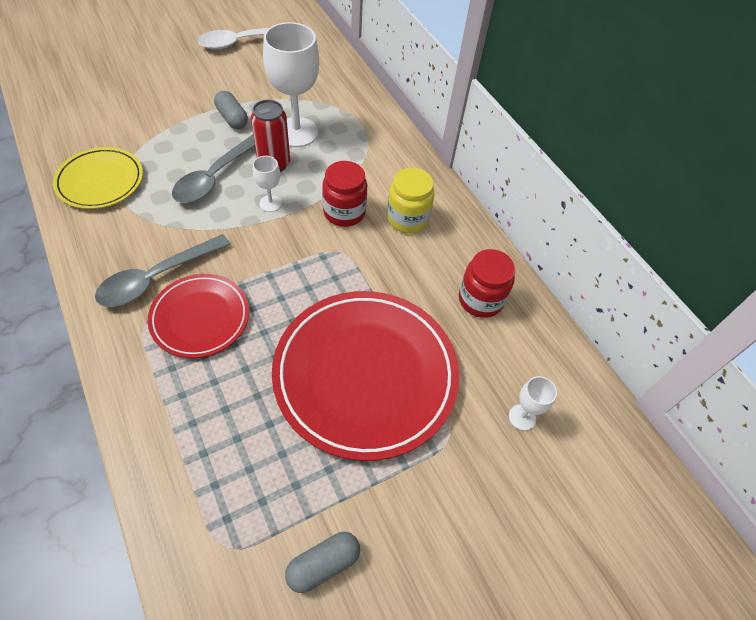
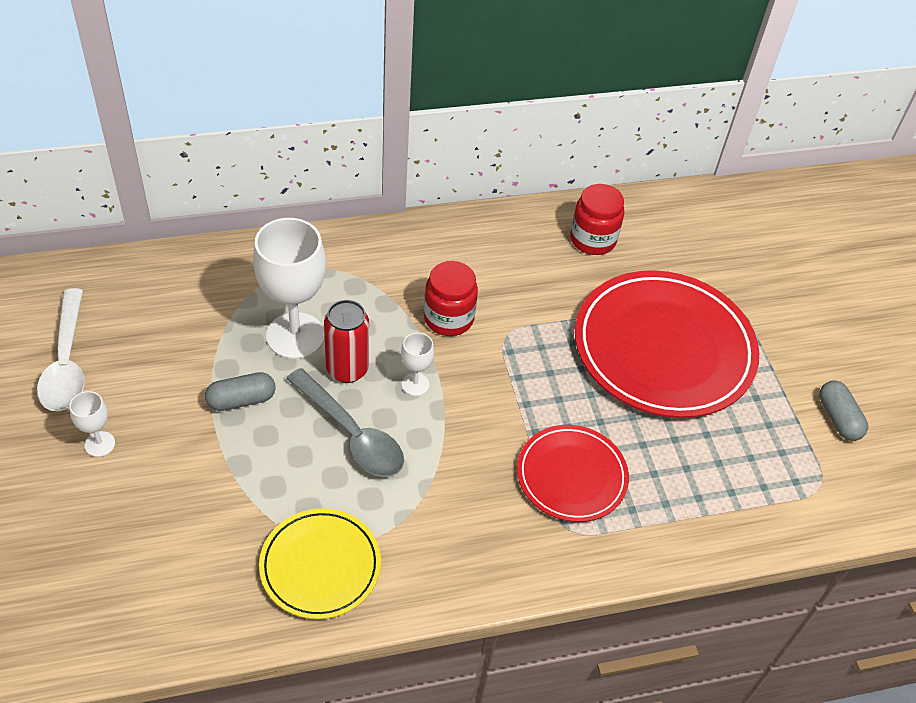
camera: 75 degrees left, 5 degrees down
(157, 278) = (506, 513): grey spoon -> none
(407, 219) = (473, 266): yellow jar -> none
(522, 417) = (721, 251): white goblet -> white goblet (100, 444)

